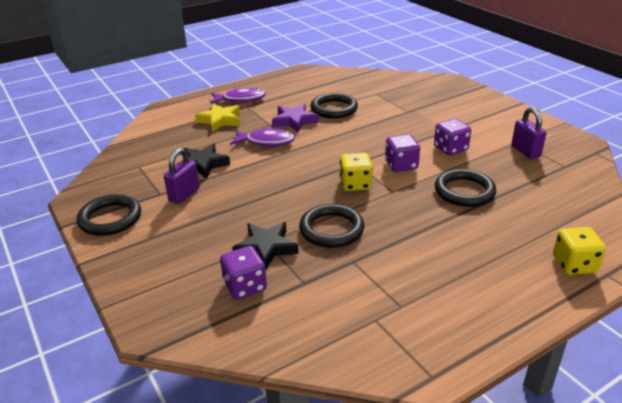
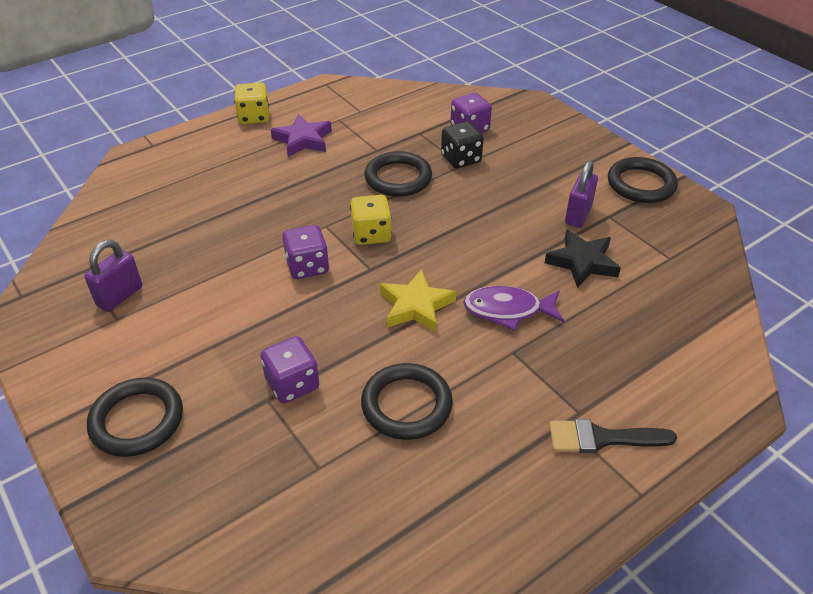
camera: 175 degrees right, 10 degrees up
(220, 120) = (608, 364): yellow star -> yellow star (416, 306)
(240, 99) = (602, 438): purple fish -> black brush
(266, 248) = (461, 159): black star -> black dice
(294, 121) = (475, 365): purple star -> purple star (303, 140)
(450, 149) = (227, 300): purple dice -> purple dice (292, 384)
(464, 191) = (240, 227): black ring -> black ring (137, 420)
(525, 151) = (120, 296): purple padlock -> purple padlock turned 60 degrees clockwise
(574, 264) = (175, 152): yellow dice -> yellow dice (254, 117)

